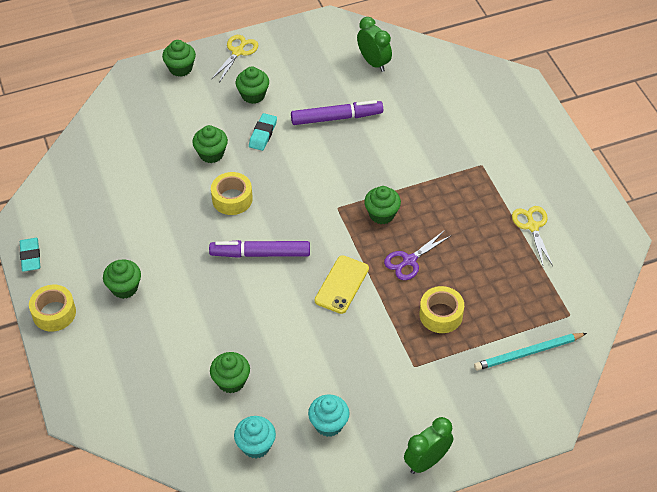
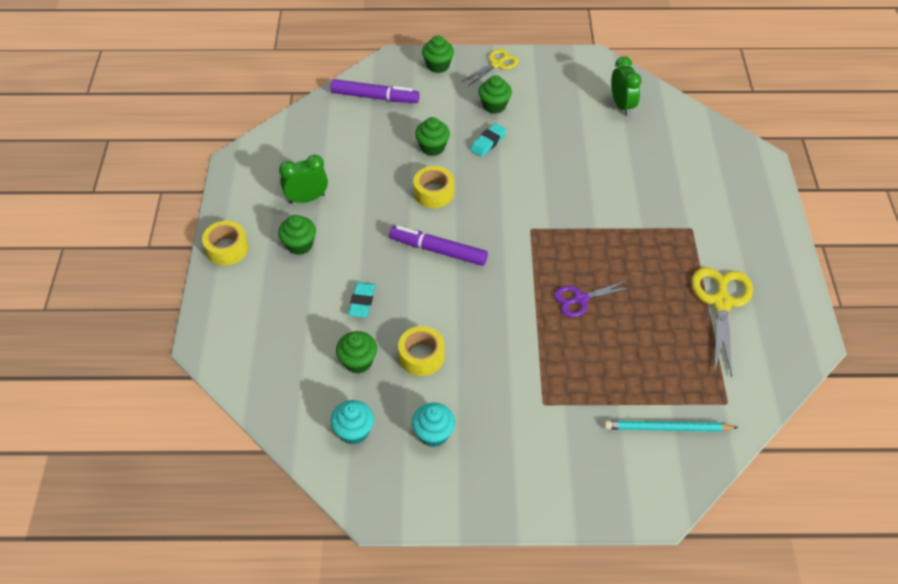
camera: 20 degrees right, 0 degrees up
(30, 256) = (230, 193): turquoise eraser -> turquoise eraser (362, 302)
(336, 118) = (564, 146): purple marker -> purple marker (375, 97)
(342, 285) = (504, 302): yellow phone -> none
(382, 214) = (571, 247): green cupcake -> none
(426, 461) = (516, 504): green clock -> green clock (307, 199)
(441, 315) = (591, 361): yellow tape -> yellow tape (421, 356)
(532, 226) = (721, 302): yellow scissors -> yellow scissors, size x1.61

